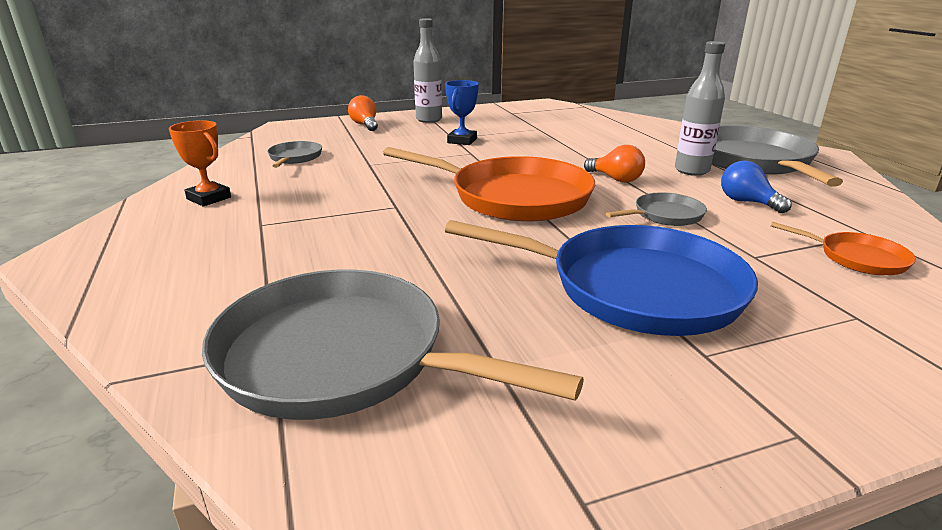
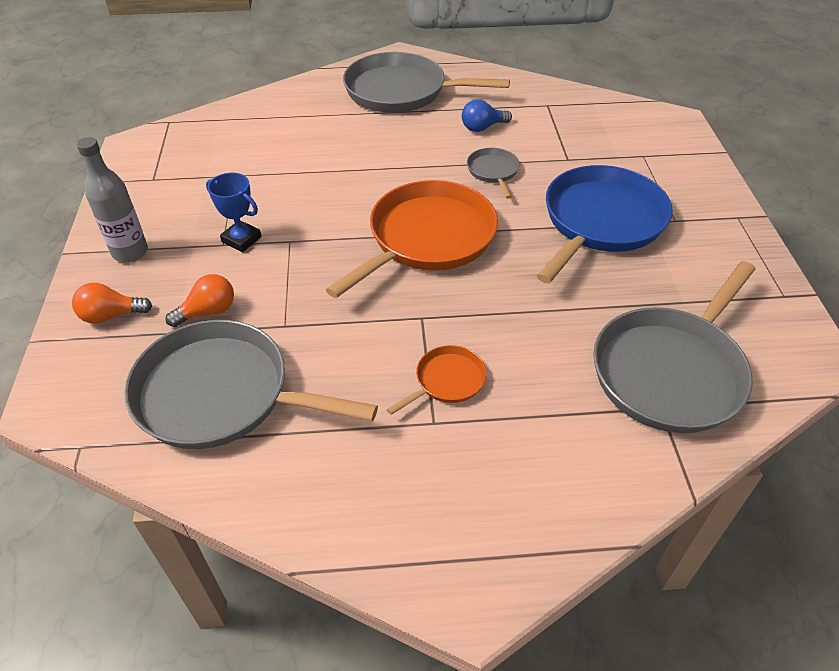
camera: 75 degrees left, 20 degrees up
(209, 198) = (337, 476): orange trophy -> none
(295, 158) = (220, 394): grey pan -> grey pan, size x2.18
(615, 179) = (409, 171): orange light bulb -> orange light bulb (208, 312)
(691, 170) = (408, 127): grey bottle -> none
(857, 258) = (578, 124): orange pan -> orange pan (447, 381)

